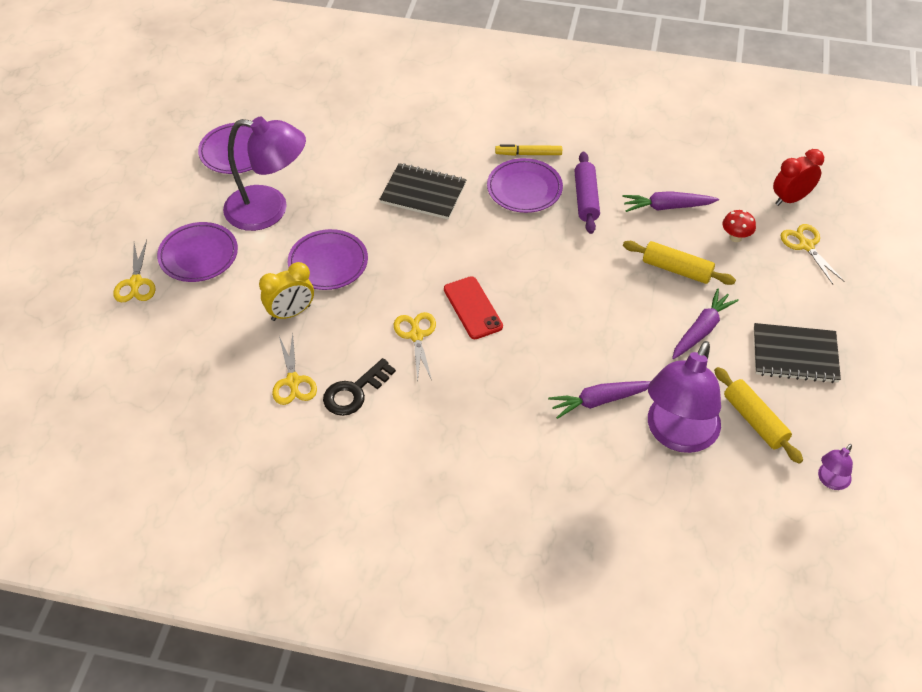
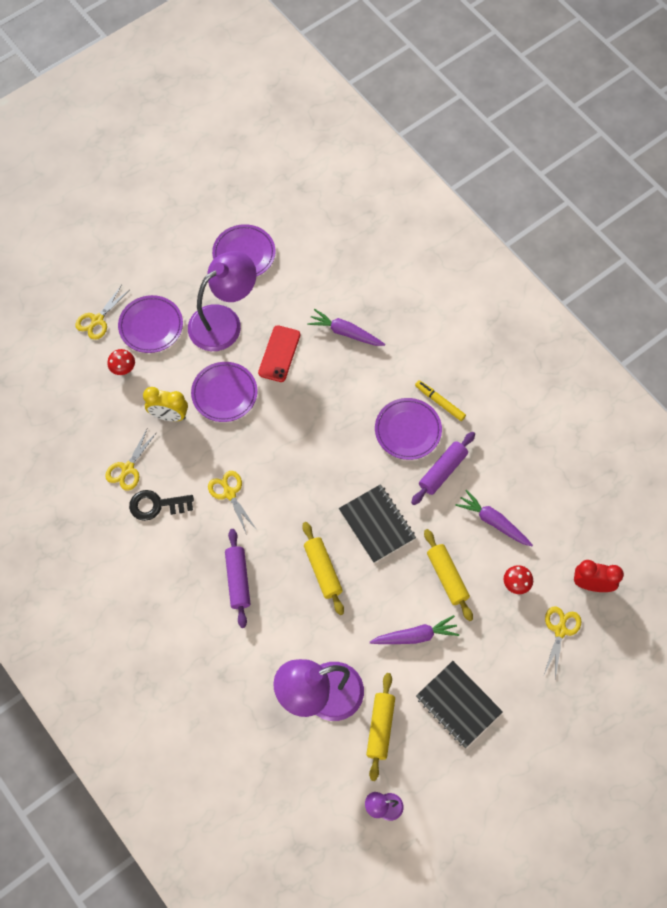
camera: 40 degrees right, 15 degrees up
(204, 305) = (123, 369): none -> red mushroom
(269, 210) = (224, 321): purple lamp -> purple lamp turned 90 degrees counterclockwise
(416, 335) = (229, 493): yellow scissors -> yellow scissors turned 60 degrees counterclockwise
(423, 193) = (335, 382): black notebook -> black notebook (377, 524)
(473, 308) = (283, 500): red phone -> red phone (279, 354)
(500, 398) = (238, 580): none -> purple rolling pin
(568, 337) = (322, 570): none -> yellow rolling pin
(599, 401) = (296, 633): purple carrot -> purple carrot (345, 332)

